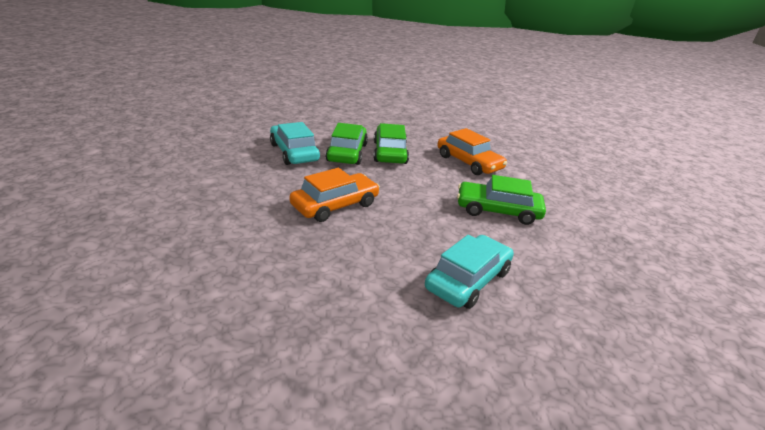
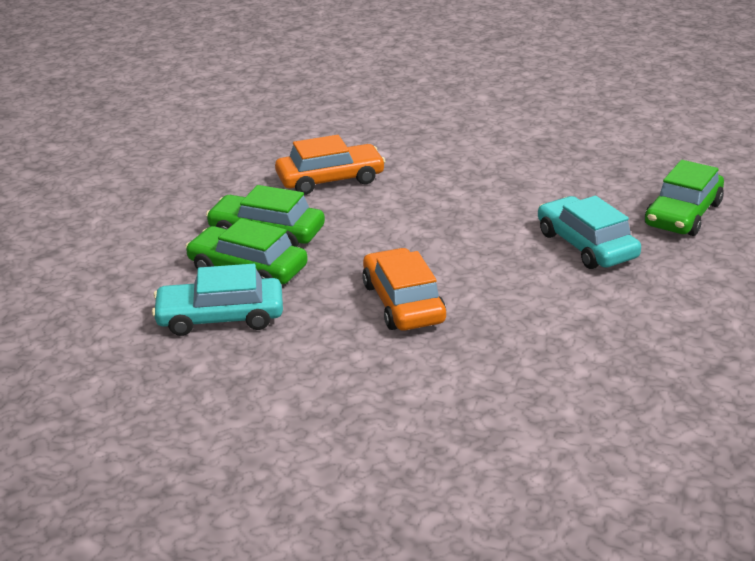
camera: 65 degrees left, 0 degrees up
(498, 210) = (461, 192): green car -> green car (683, 214)

